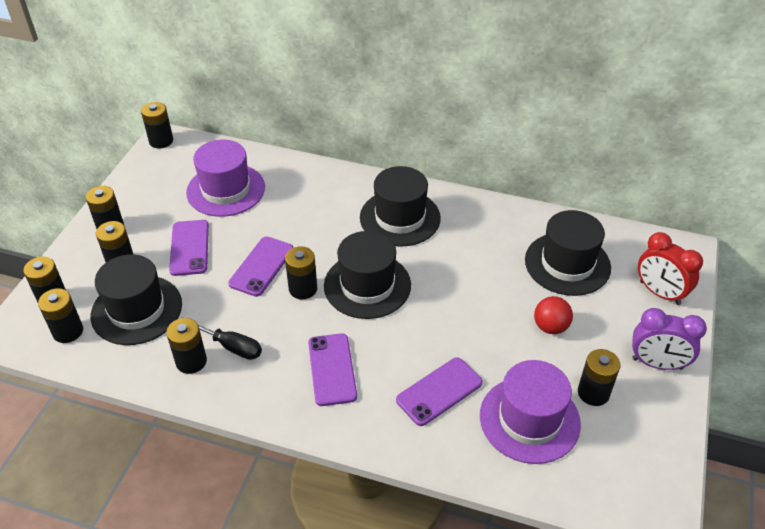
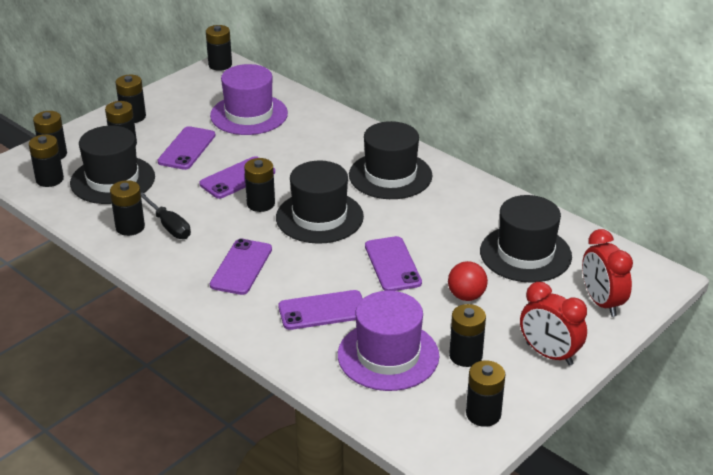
camera: 25 degrees right, 10 degrees down
(466, 315) = (392, 264): none -> purple phone
(650, 451) = (483, 414): none -> black battery
(657, 364) = (549, 354): purple clock -> red clock

